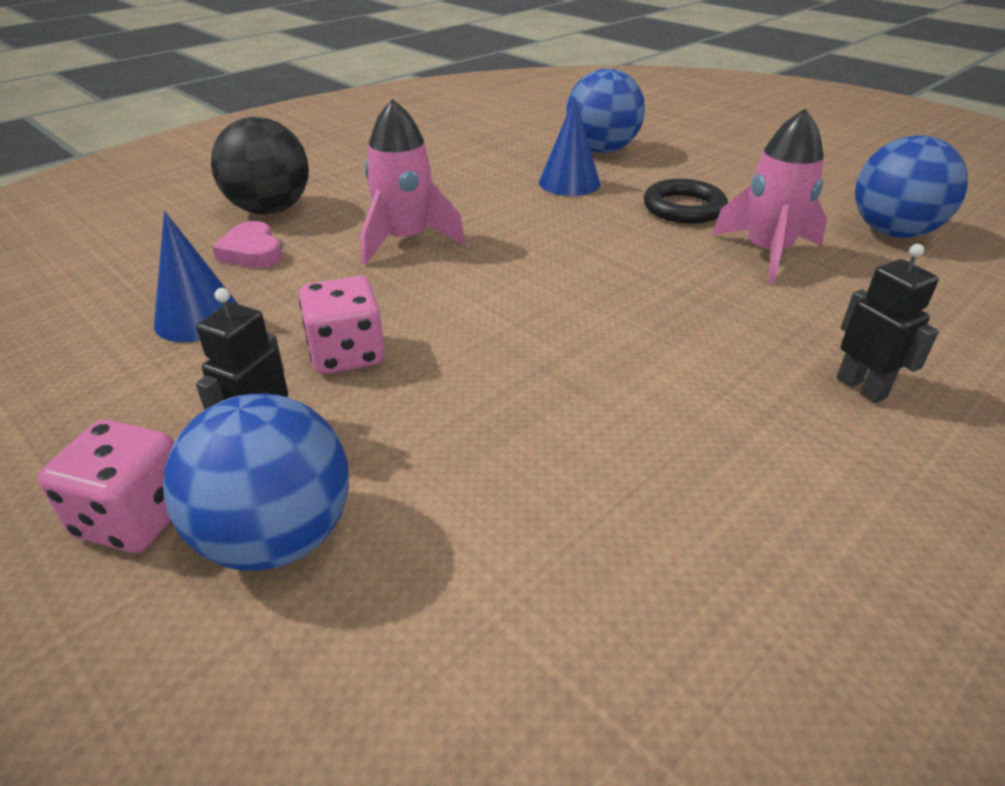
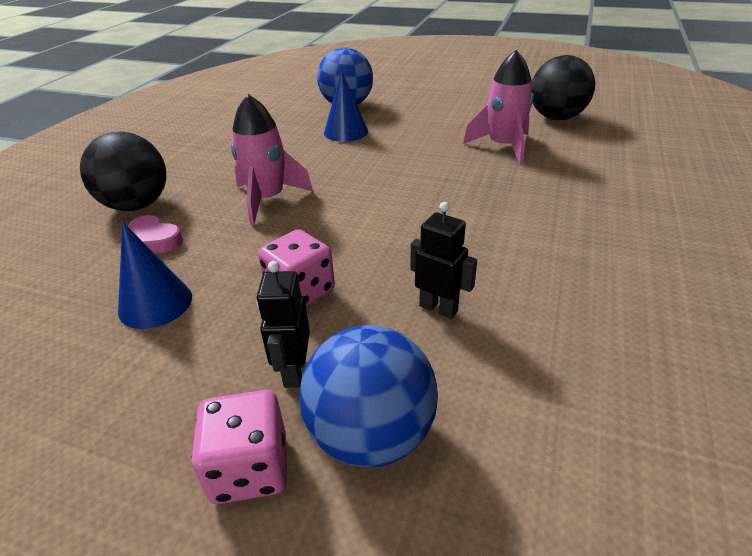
camera: 25 degrees left, 0 degrees up
(684, 208) = (432, 131): black ring -> none
(861, 388) = (618, 210): black robot -> black robot (438, 308)
(892, 232) = (556, 117): blue ball -> black ball

